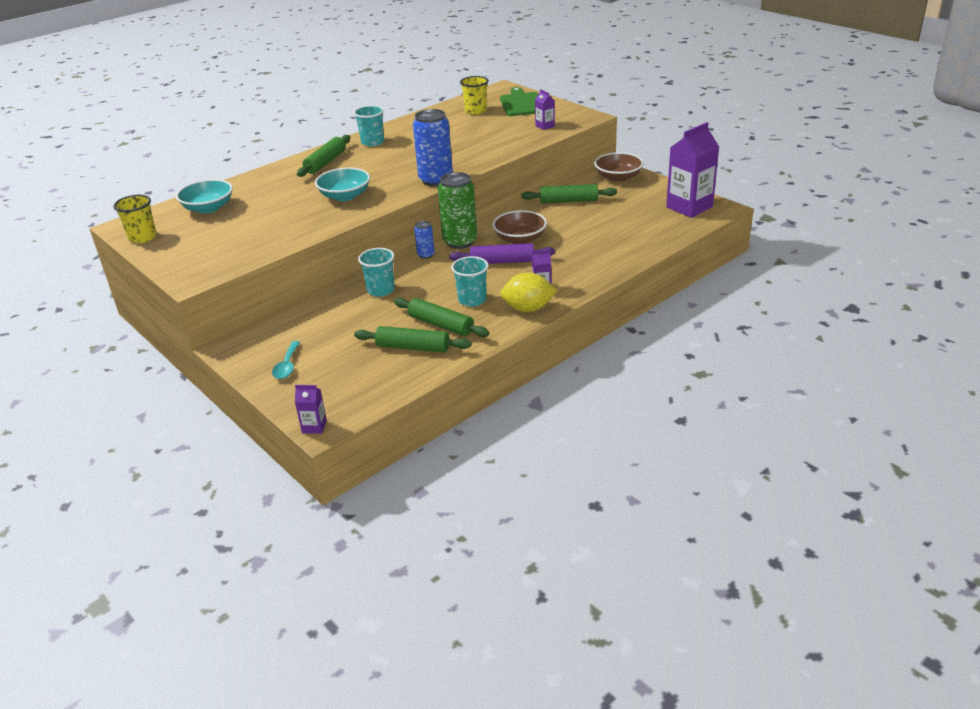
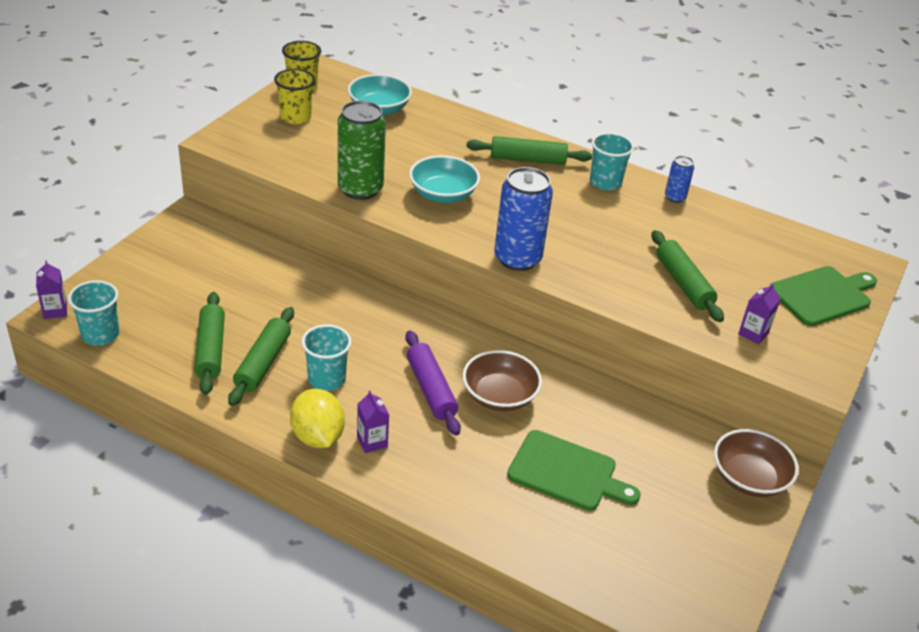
camera: 65 degrees right, 5 degrees up
(287, 366) = (162, 264): turquoise spoon -> none
(381, 290) = (329, 296): turquoise cup -> turquoise cup (100, 334)
(426, 255) = (424, 315): blue can -> blue can (675, 197)
(460, 241) = (470, 339): green can -> green can (360, 189)
(476, 111) = (763, 253): yellow cup -> yellow cup (295, 117)
(569, 201) = (637, 430): green rolling pin -> green rolling pin (683, 283)
(594, 227) = (567, 472): none -> green cutting board
(689, 207) = (689, 588): purple carton -> none

